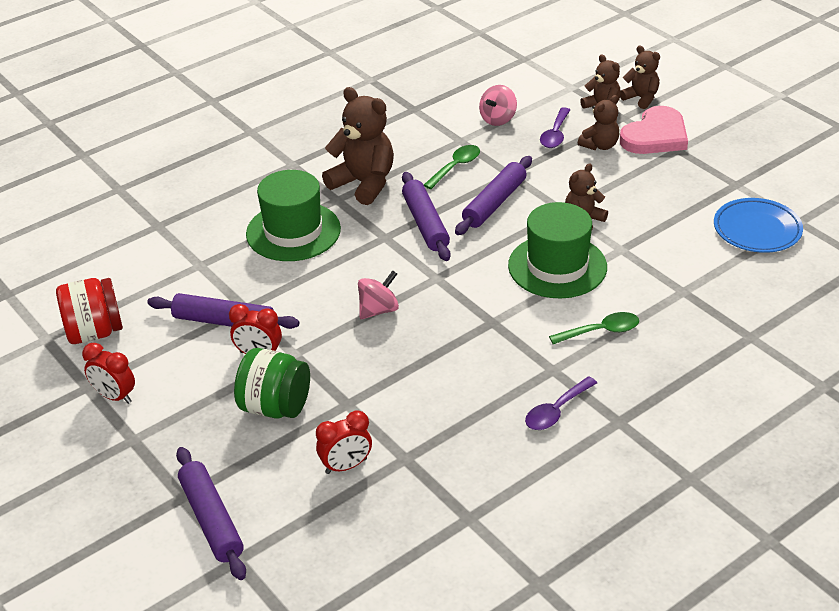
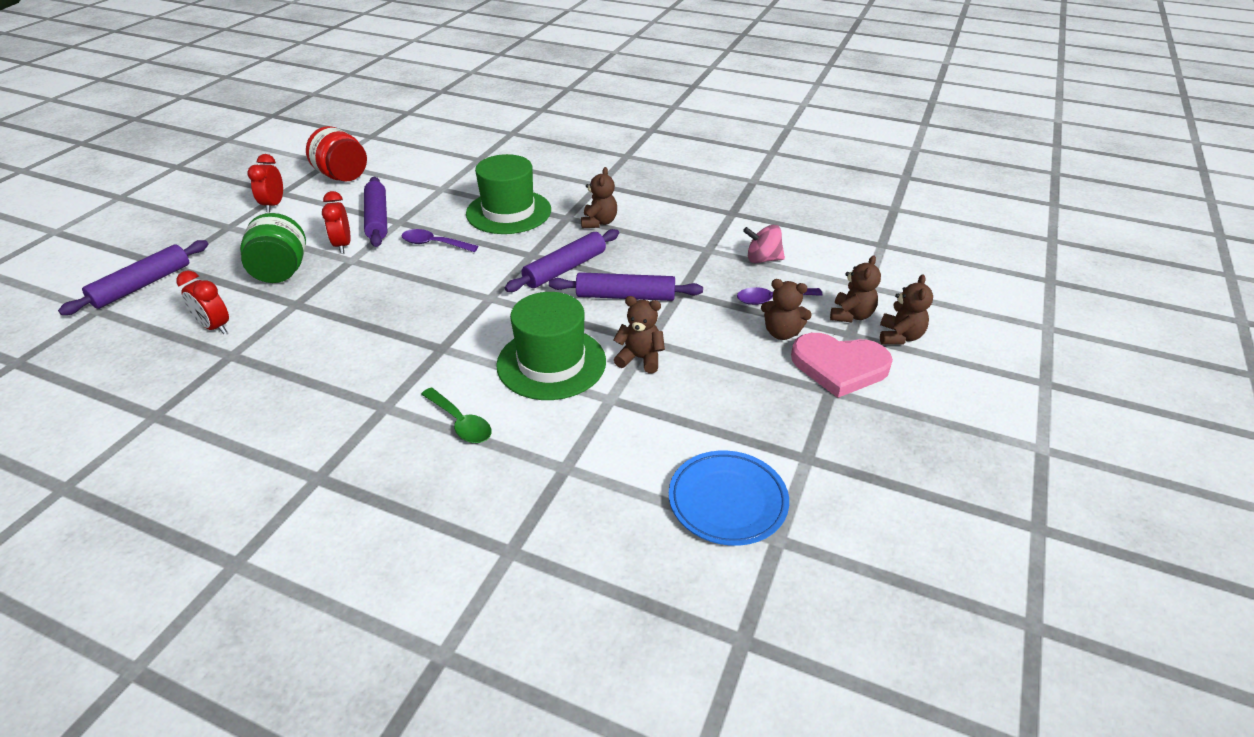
camera: 60 degrees right, 0 degrees up
(364, 183) = (599, 222): brown teddy bear -> brown teddy bear, size x0.58
(378, 310) = (427, 282): pink spinning top -> none
(455, 167) = (664, 259): green spoon -> none
(556, 411) = (320, 427): purple spoon -> purple spoon (434, 244)

